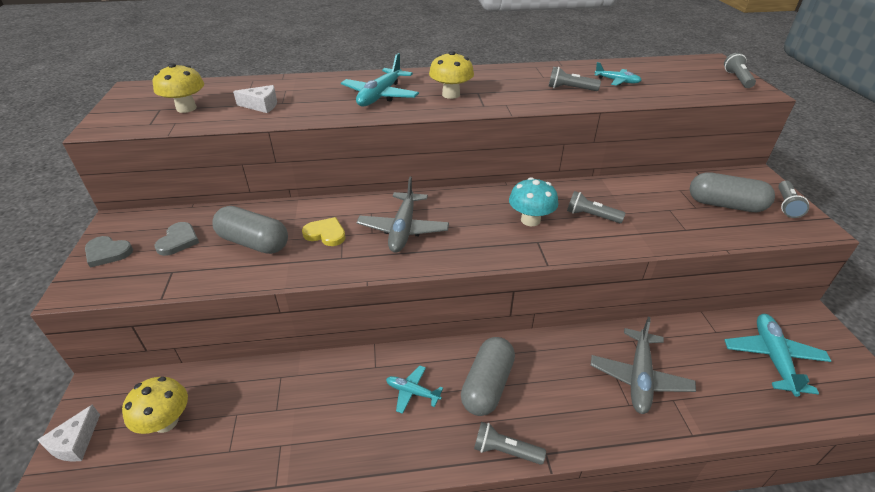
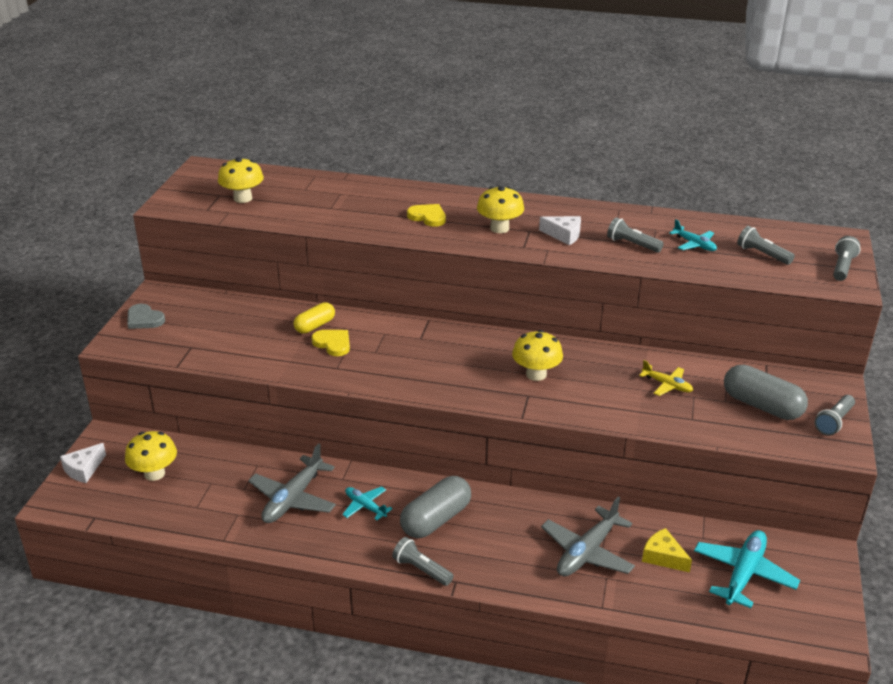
camera: 20 degrees right, 5 degrees down
(178, 241) = (204, 322): grey heart -> none
(254, 242) = (267, 337): grey capsule -> none
(261, 105) = (310, 207): white cheese -> white cheese (564, 235)
(299, 220) = (315, 326): none -> yellow capsule
(380, 96) = (428, 217): turquoise plane -> yellow heart
(403, 229) = (406, 355): grey plane -> grey plane (293, 499)
(530, 220) = (536, 374): turquoise mushroom -> yellow mushroom
(591, 216) = (602, 384): grey flashlight -> grey flashlight (762, 254)
(641, 205) = (667, 385): none -> yellow plane
(701, 361) = (663, 557): none -> yellow cheese

